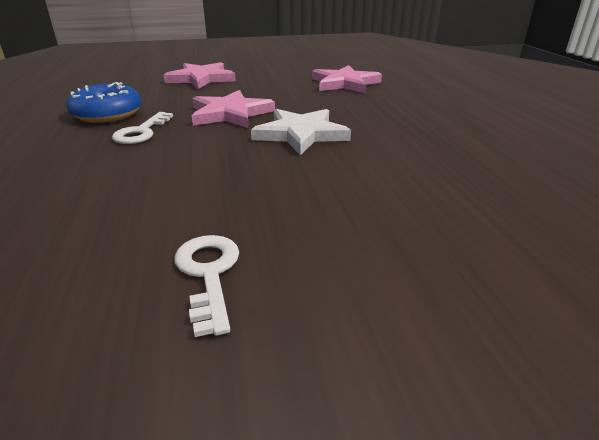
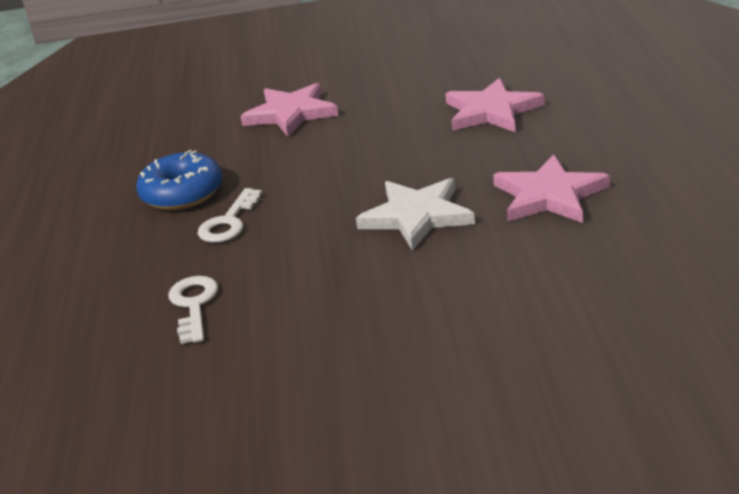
camera: 10 degrees right, 0 degrees up
(208, 273) = (316, 391): white key -> white key (193, 305)
(230, 113) = (332, 184): pink star -> pink star (549, 195)

